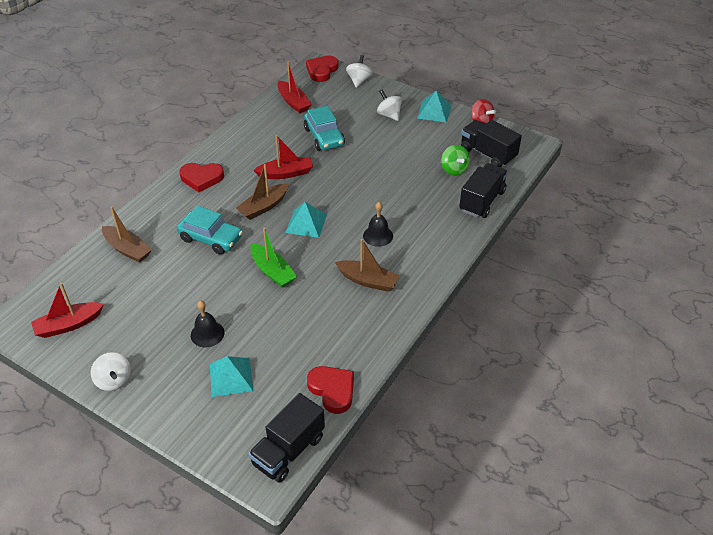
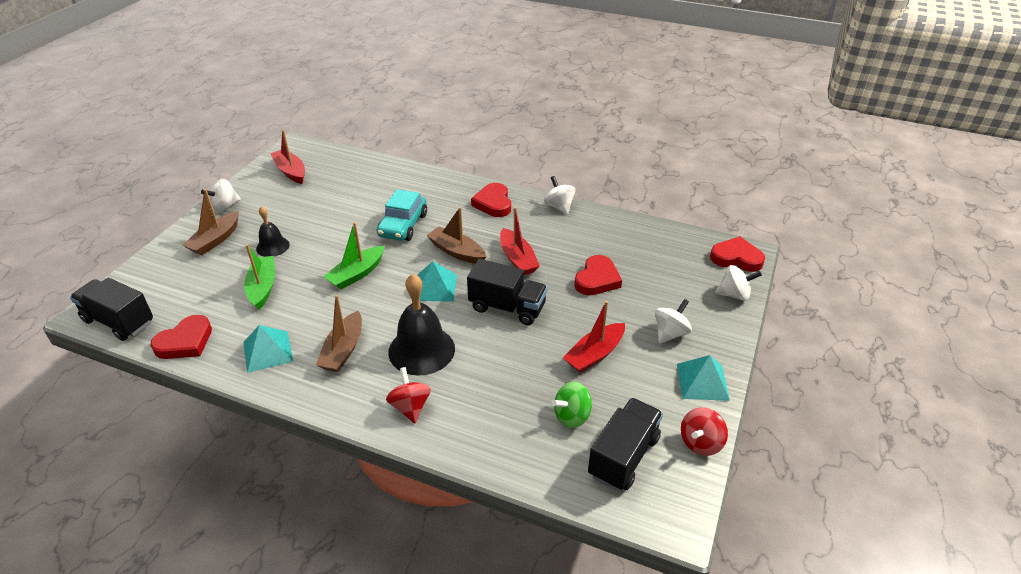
camera: 80 degrees right, 5 degrees down
(127, 249) = (383, 181): brown boat -> brown boat (215, 240)
(224, 141) = (559, 206): none -> white spinning top
(231, 377) = (216, 270): turquoise pyramid -> turquoise pyramid (267, 351)
(270, 338) = (262, 287): none -> green boat
(293, 102) = (655, 244): red boat -> red boat (594, 354)
(324, 137) = (597, 279): turquoise car -> red heart
(378, 235) = (421, 350): black bell -> black bell, size x1.75
(434, 245) = (410, 407): none -> red spinning top
(482, 201) = (509, 455): black truck -> black truck (507, 307)

